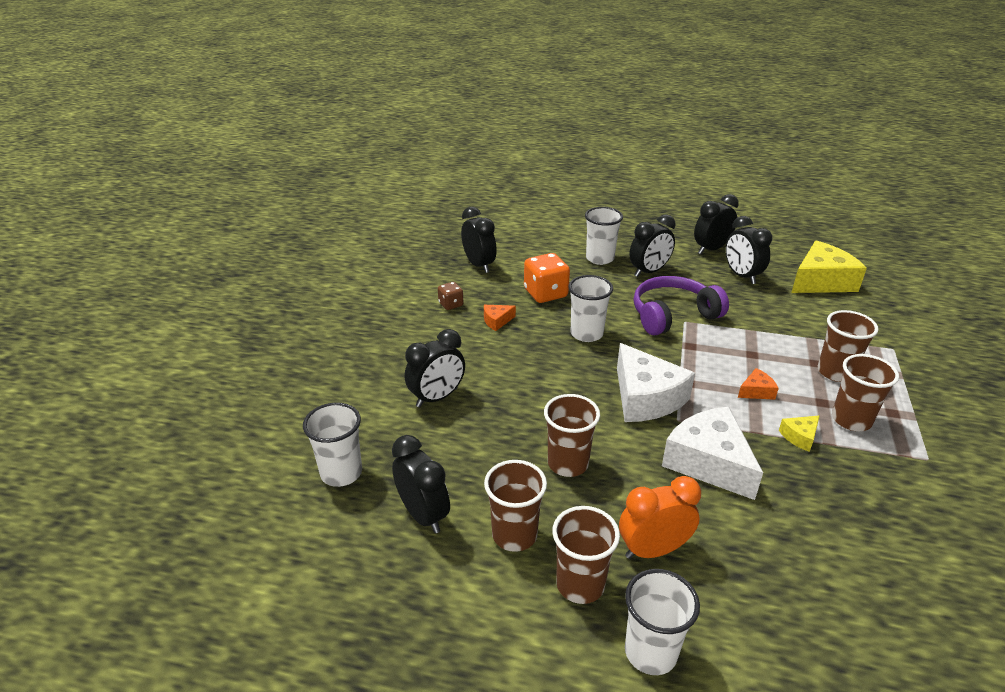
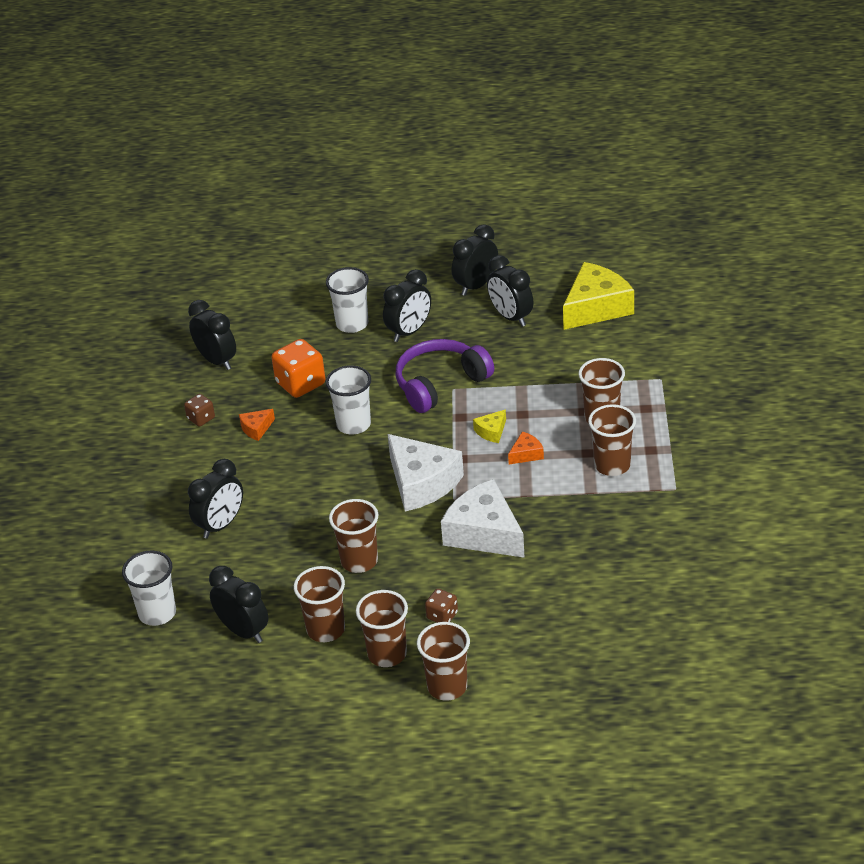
camera: 10 degrees left, 5 degrees up
(650, 652) = (447, 687): white cup -> brown cup
(653, 550) = (442, 616): orange clock -> brown dice
(799, 437) = (565, 492): yellow cheese -> yellow cheese (491, 431)

